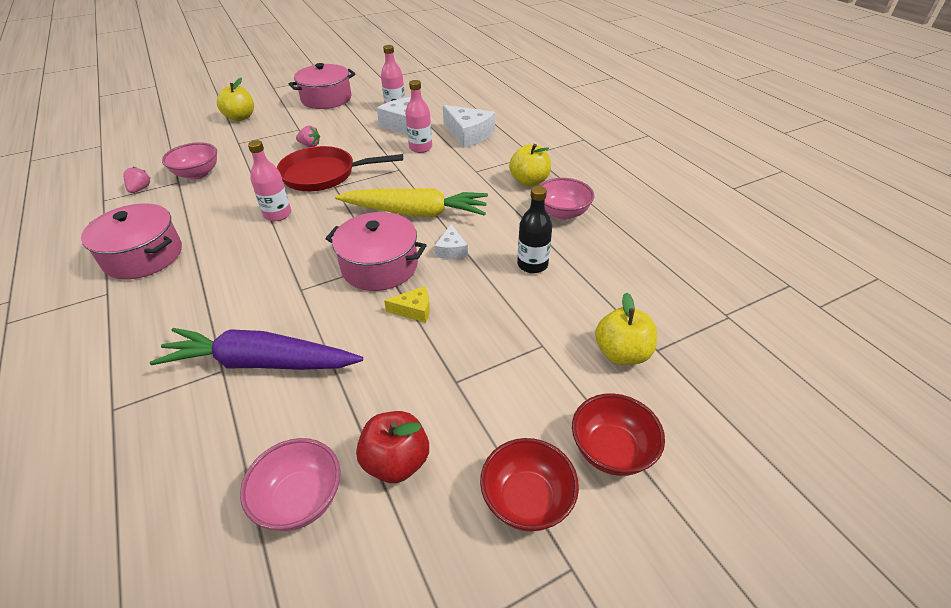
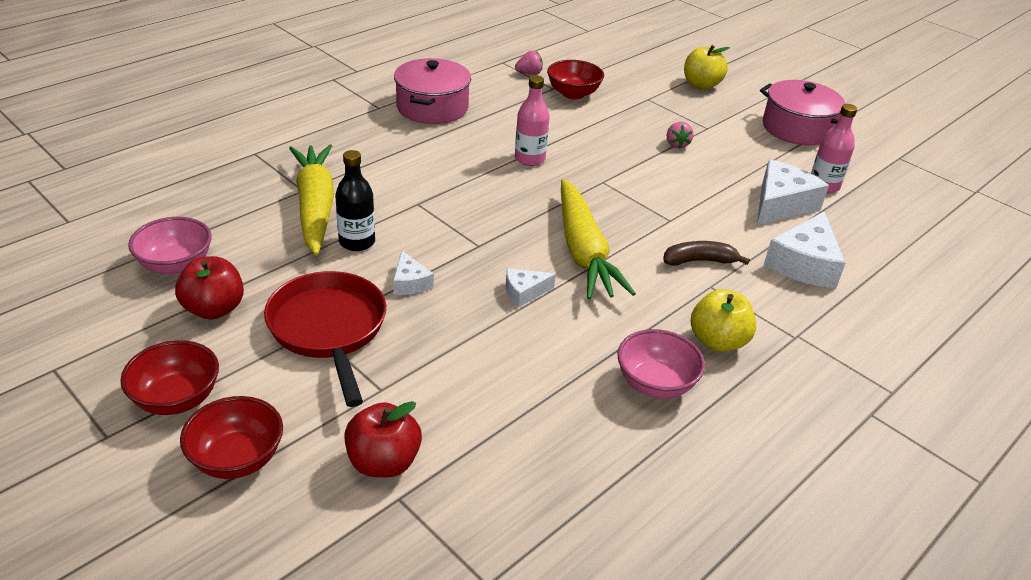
camera: 70 degrees right, 5 degrees down
(197, 174) = (573, 94): pink bowl -> red bowl
(260, 363) = (315, 206): purple carrot -> yellow carrot
(323, 174) = (621, 169): red pan -> red pan (329, 329)
(379, 266) = (472, 245): pink pot -> none
(414, 310) = (410, 283): yellow cheese -> white cheese
(420, 148) = (734, 227): pink bottle -> none
(449, 169) = (699, 261): none -> brown banana
(532, 265) = (524, 365): black bottle -> black bottle (357, 242)
(621, 353) = (383, 462): yellow apple -> red apple

